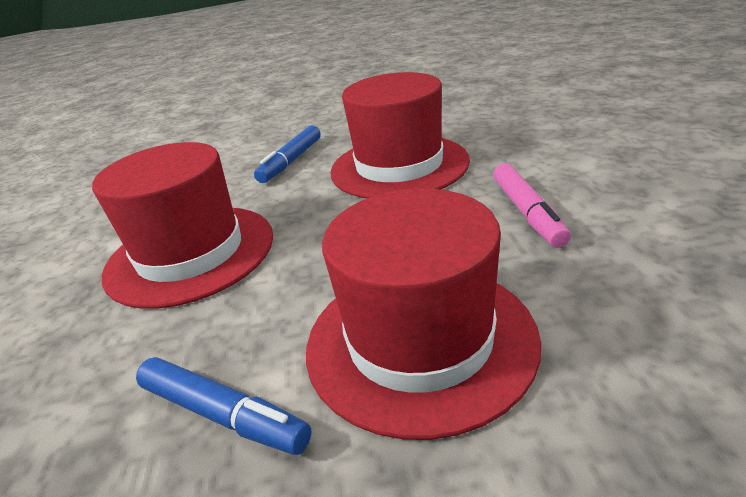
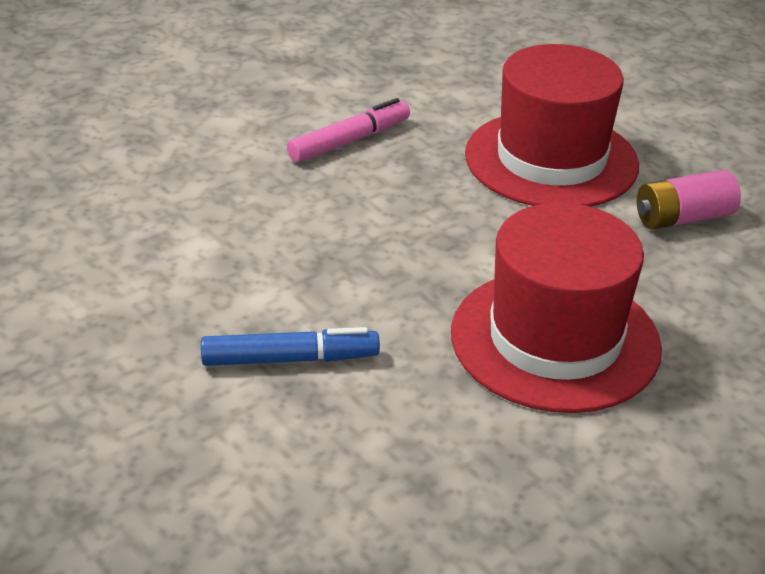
camera: 125 degrees left, 5 degrees up
(223, 414) = (683, 218): blue marker -> pink battery
(399, 166) = (273, 244): red hat -> none

